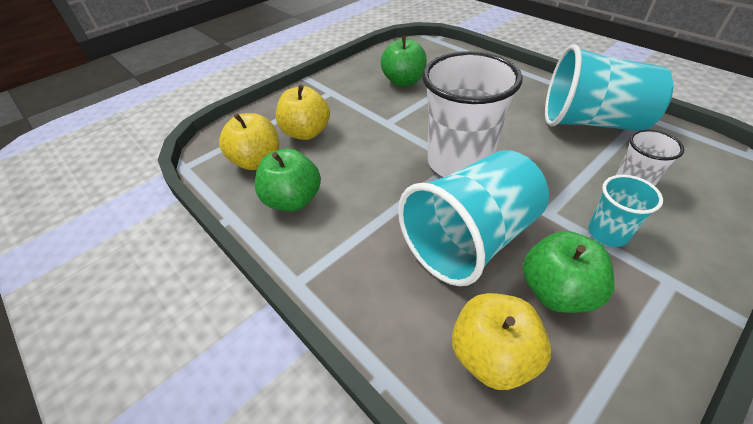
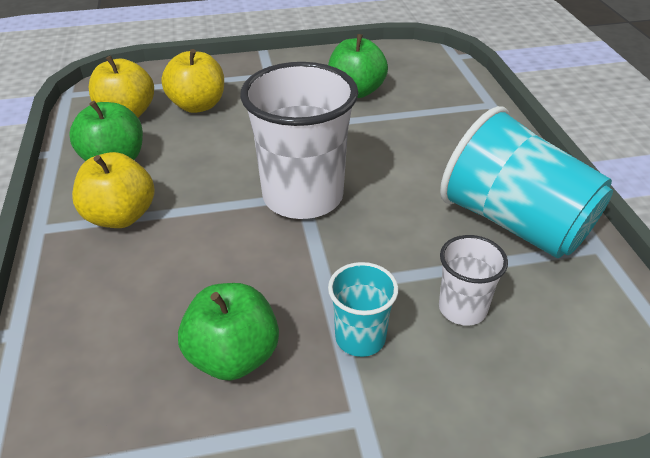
camera: 30 degrees right, 5 degrees down
(470, 240) = (216, 270): turquoise cup -> none
(492, 355) = (109, 369): yellow apple -> yellow apple (120, 216)

